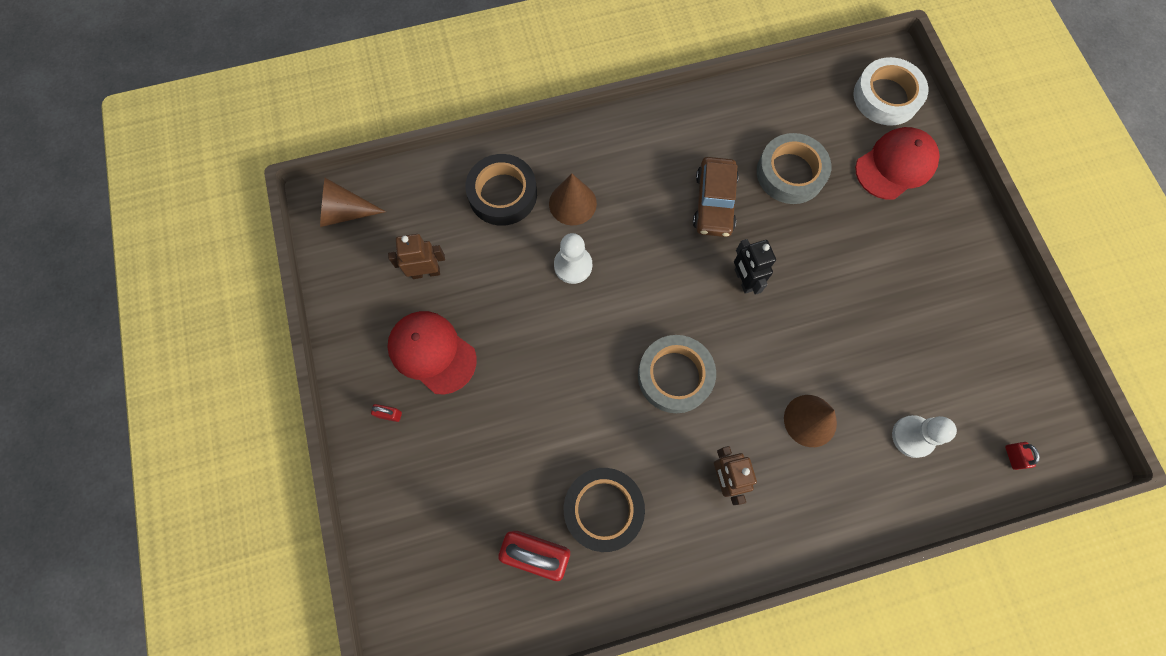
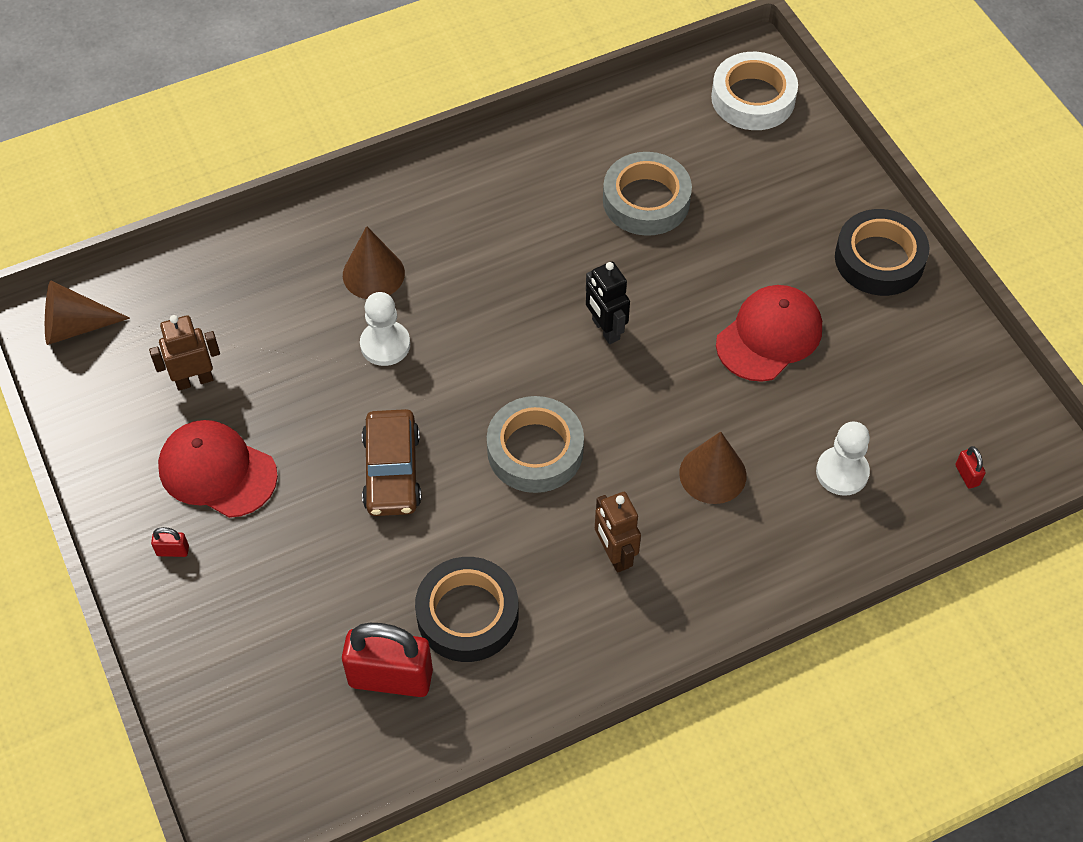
camera: 10 degrees left, 15 degrees down
(502, 194) = (280, 276): black tape -> black tape (879, 259)
(714, 203) = (555, 247): brown car -> brown car (392, 471)
(895, 165) = (776, 173): red cap -> red cap (769, 336)

